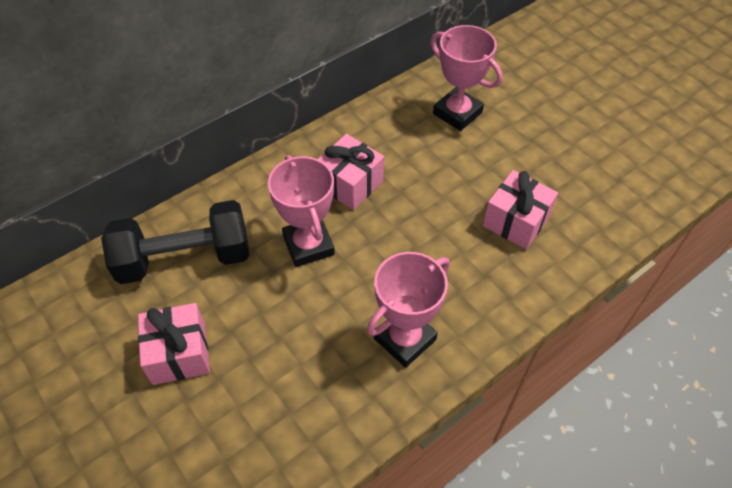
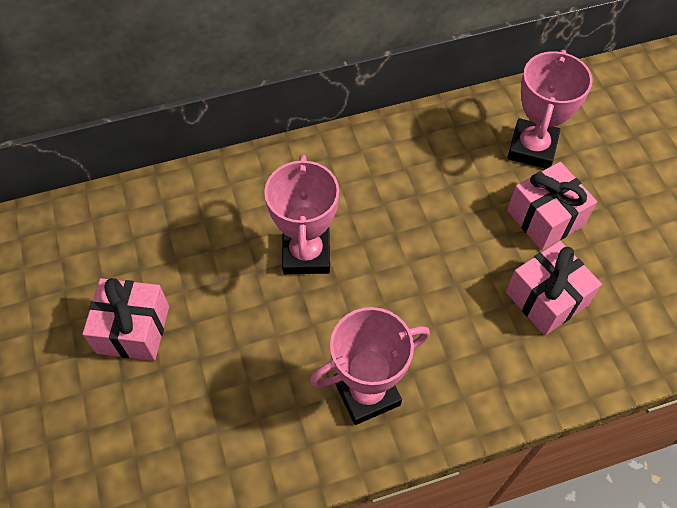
camera: 20 degrees right, 5 degrees up
(185, 258) = (175, 228): black dumbbell -> none
(350, 184) = (377, 197): pink gift -> pink gift (545, 218)
(457, 113) = (532, 148): pink trophy -> pink trophy turned 45 degrees clockwise

